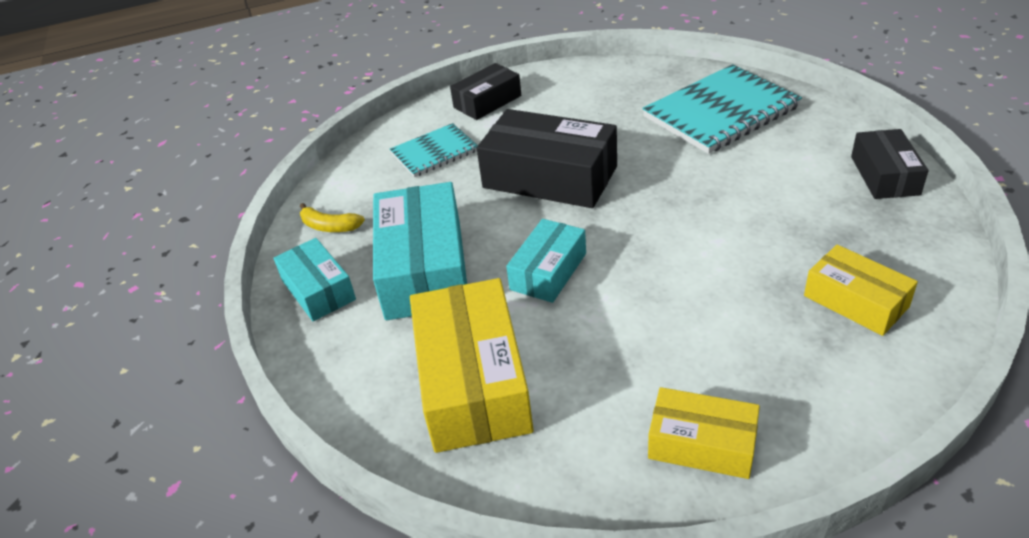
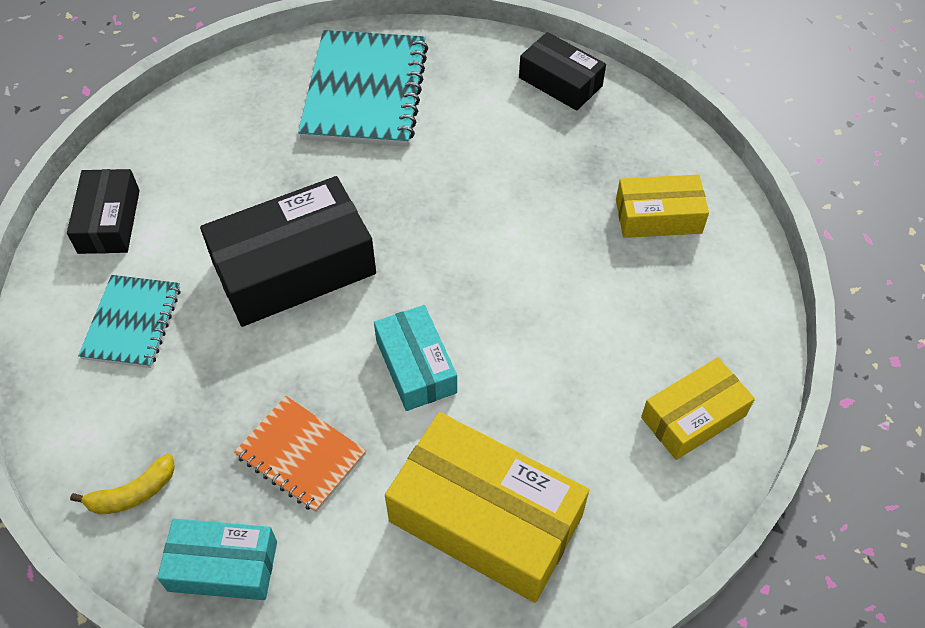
camera: 55 degrees left, 15 degrees up
(424, 269) = (301, 455): turquoise box -> orange notebook

